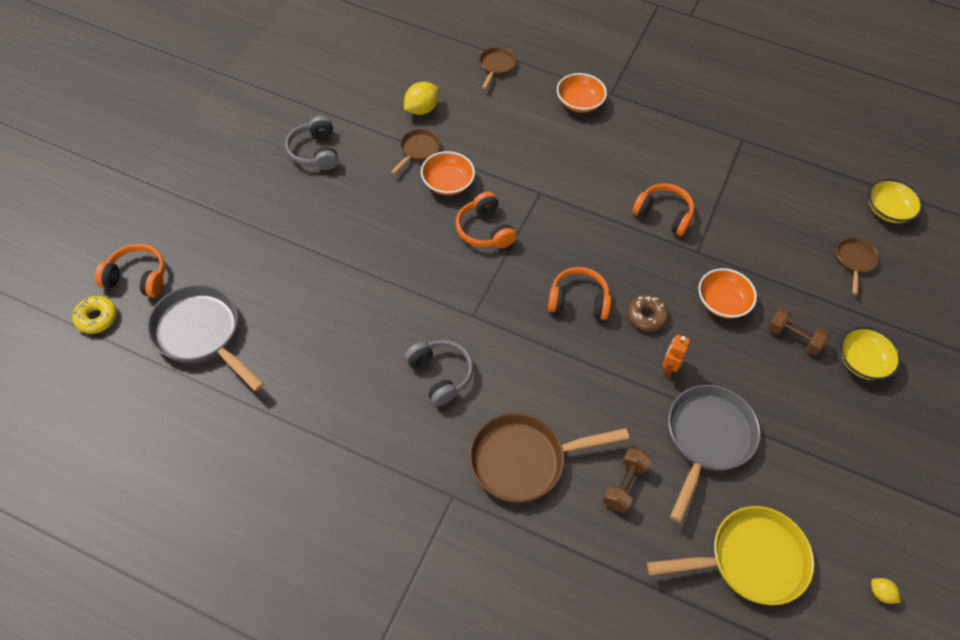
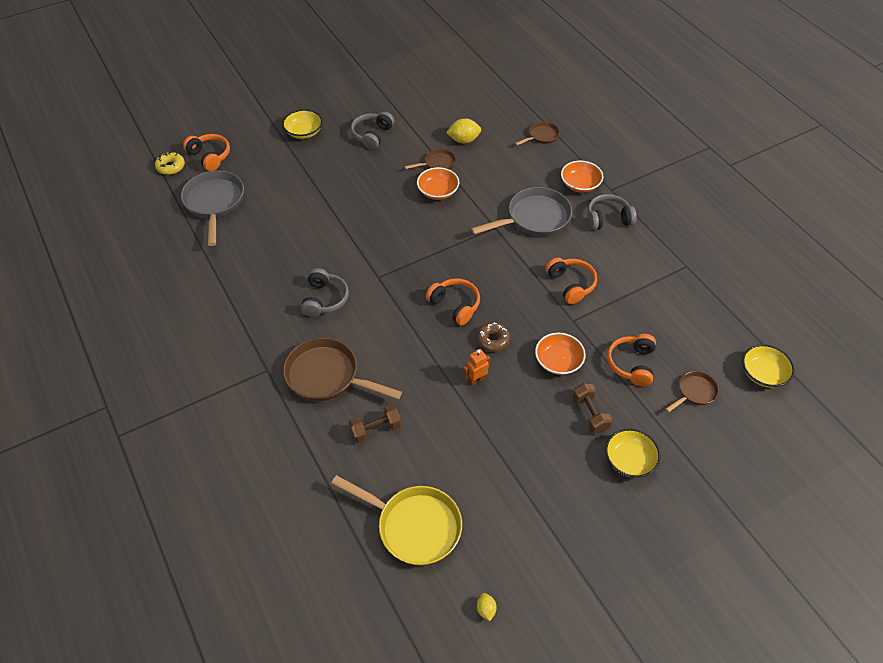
camera: 40 degrees right, 5 degrees down
(229, 187) = (304, 132): none -> yellow bowl
(484, 230) = (434, 231): orange headphones -> orange headphones (631, 364)
(636, 126) = (608, 219): none -> grey headphones
(707, 439) = (459, 437): grey pan -> grey pan (534, 218)

